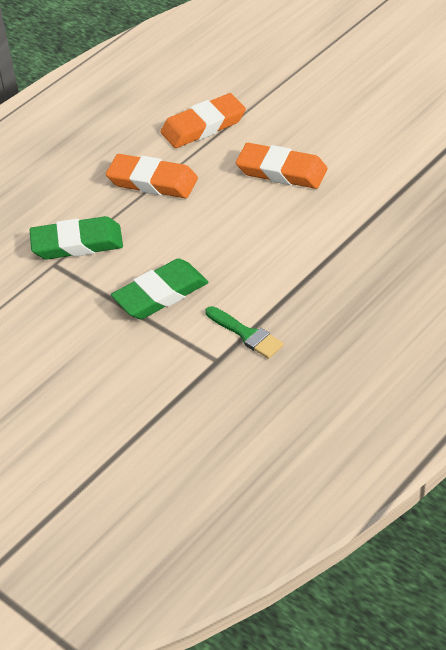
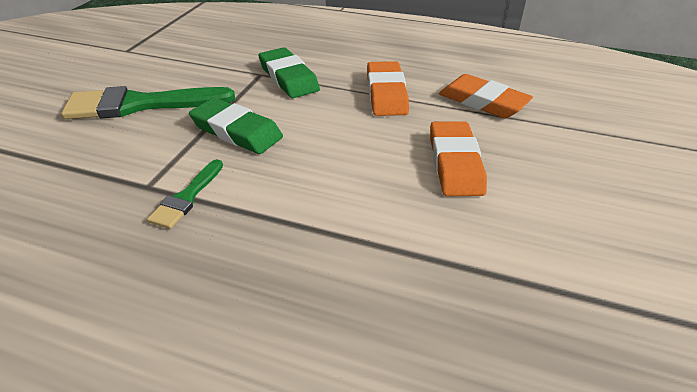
camera: 65 degrees right, 5 degrees down
(65, 364) = (140, 105): none -> green brush

